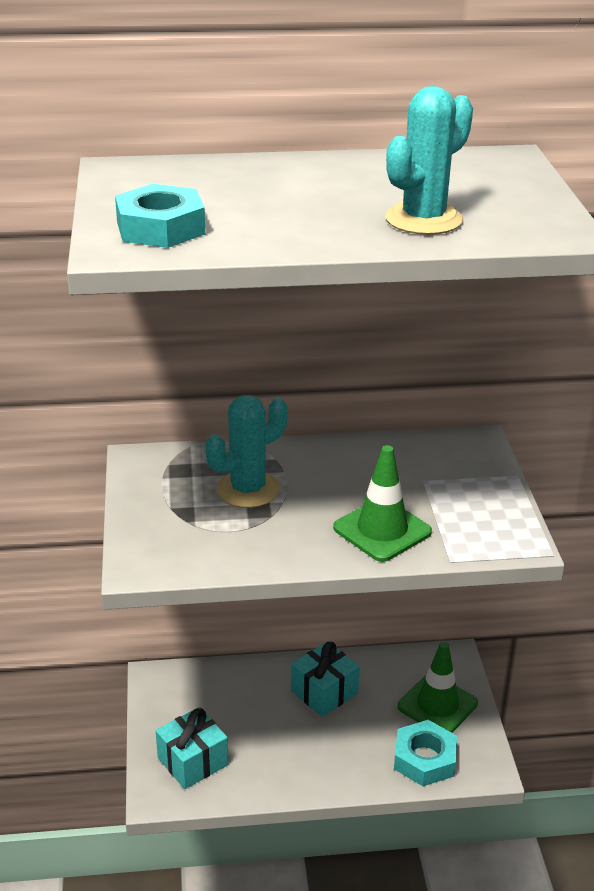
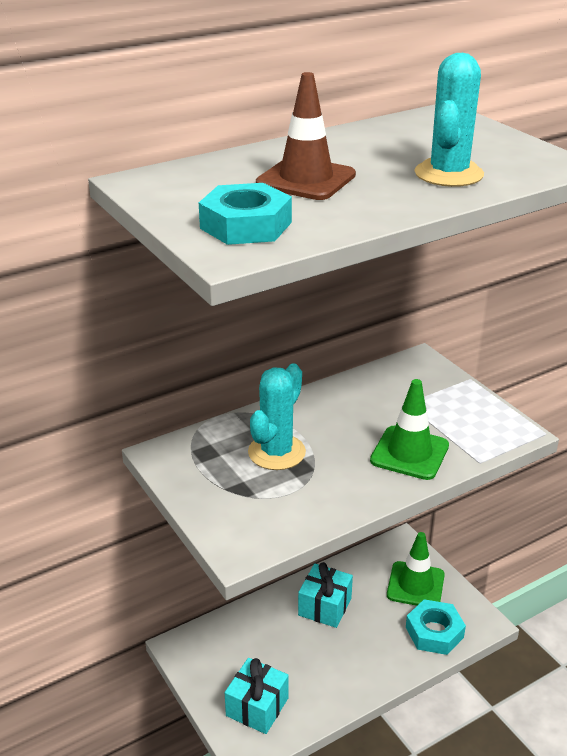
camera: 25 degrees left, 0 degrees up
(272, 197) = (306, 179): none -> brown traffic cone

